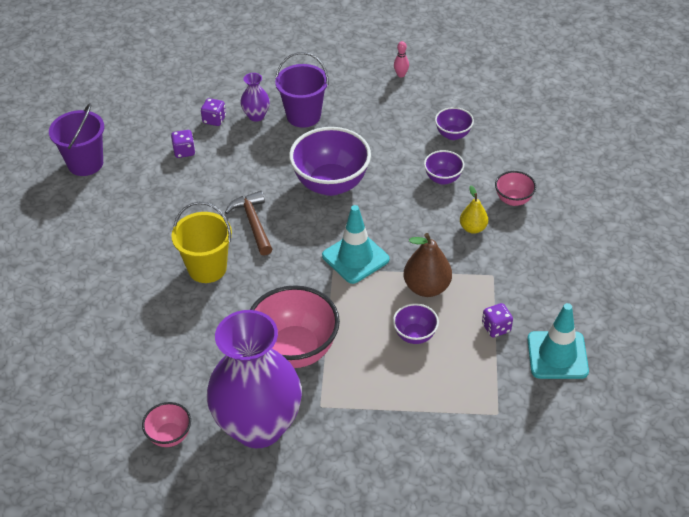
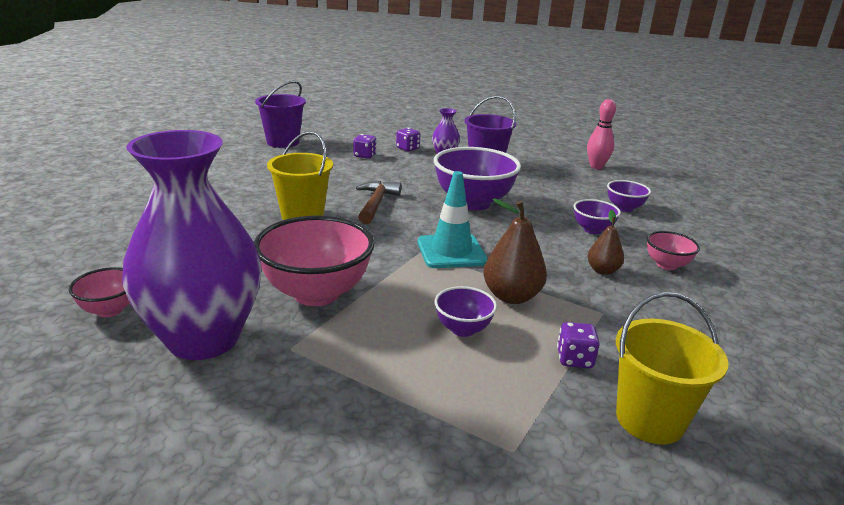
camera: 25 degrees right, 20 degrees down
(401, 75) = (596, 166): pink bowling pin -> pink bowling pin, size x1.68
(473, 228) = (602, 270): yellow pear -> brown pear
(557, 355) = (649, 419): turquoise traffic cone -> yellow bucket

